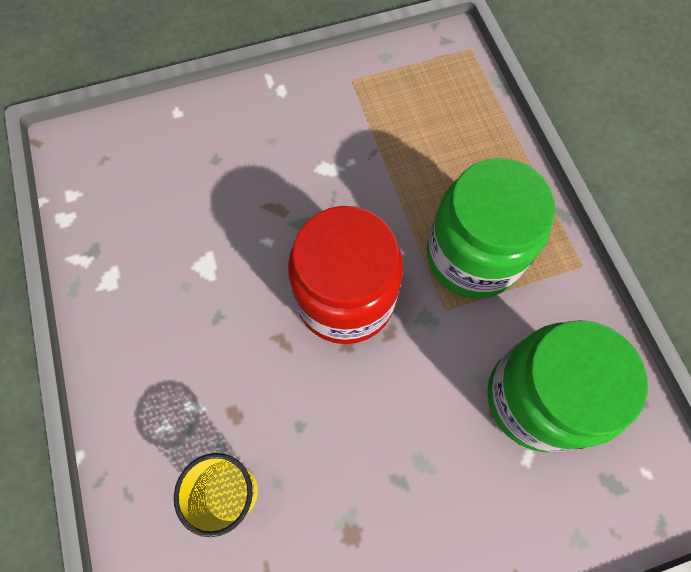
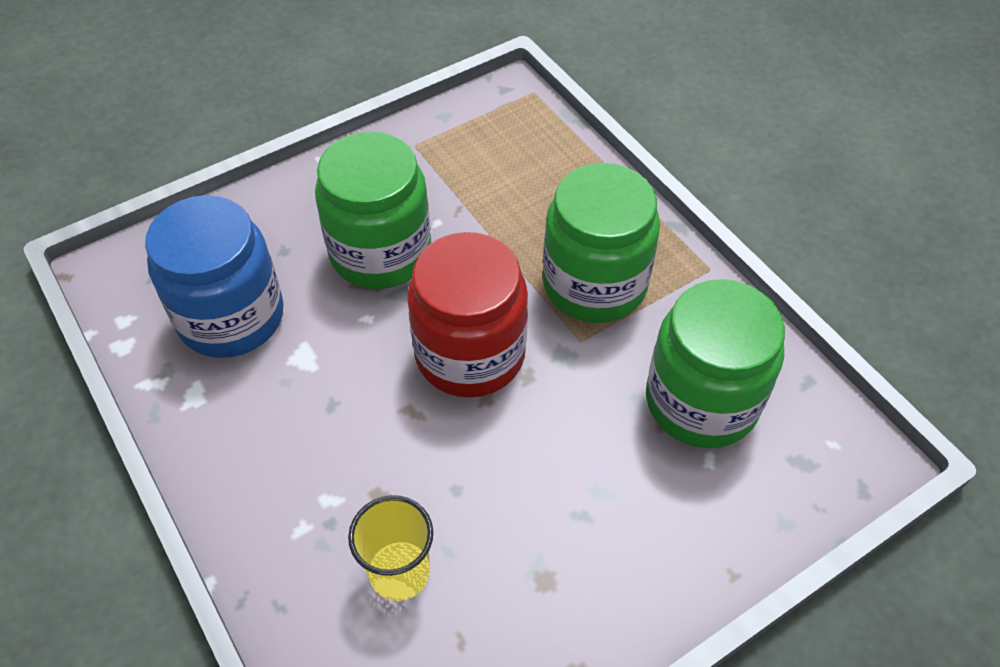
camera: 15 degrees left, 15 degrees down
(157, 213) = (231, 317): none -> blue jar
(295, 180) = (380, 252): none -> green jar

